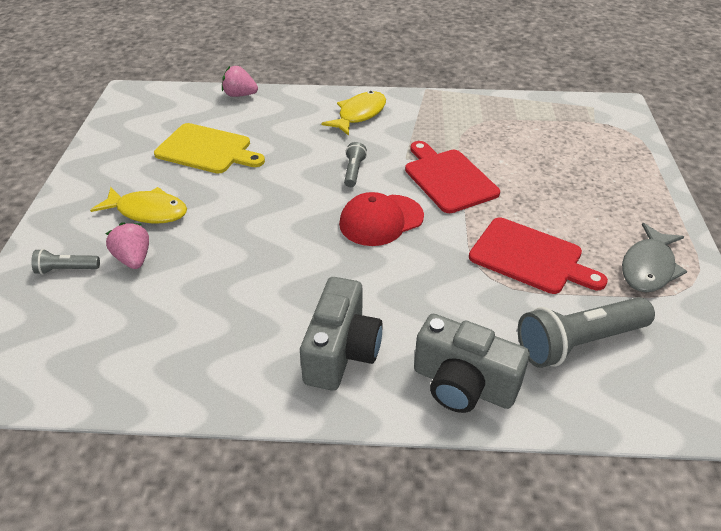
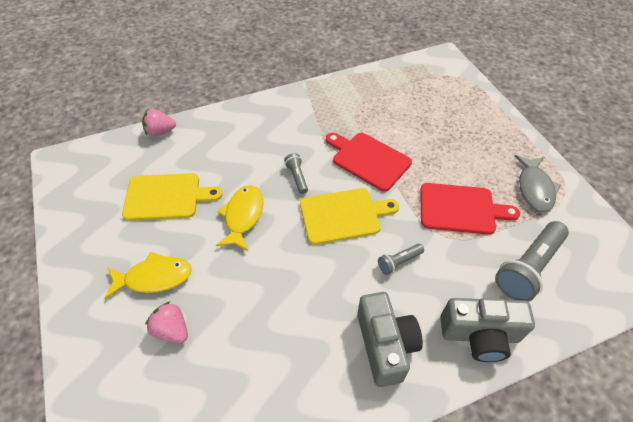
camera: 25 degrees left, 10 degrees up
(66, 269) = (119, 365): grey flashlight -> grey flashlight (399, 262)
(359, 114) = (269, 121): yellow fish -> yellow fish (243, 216)
(381, 220) = (343, 215): red cap -> yellow cutting board

